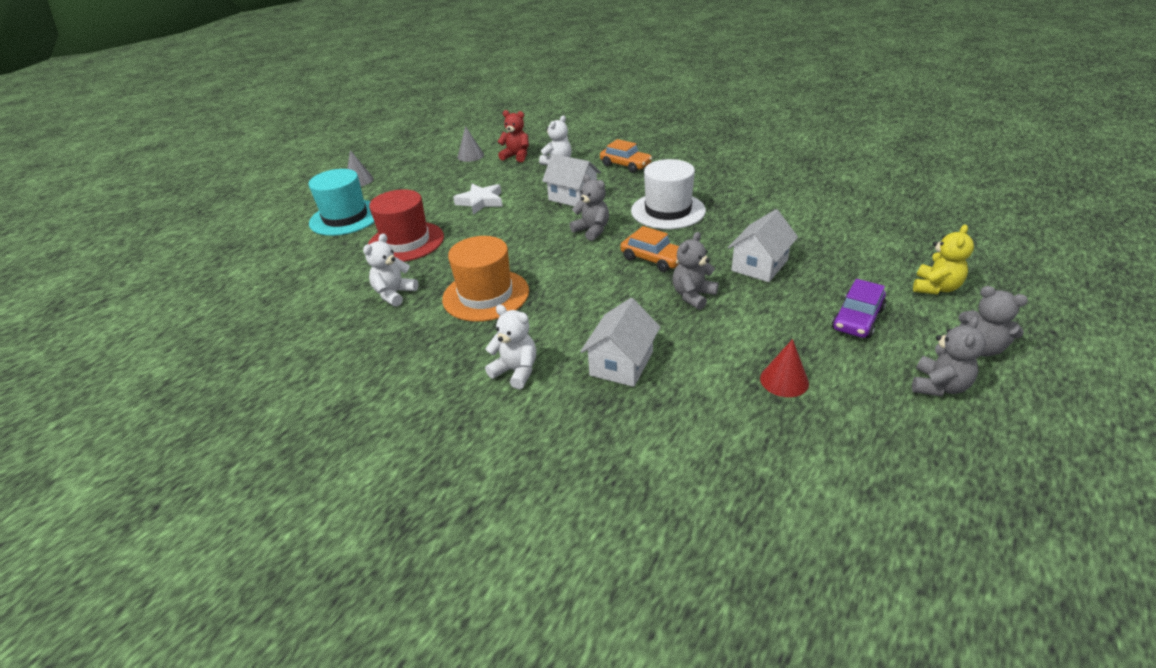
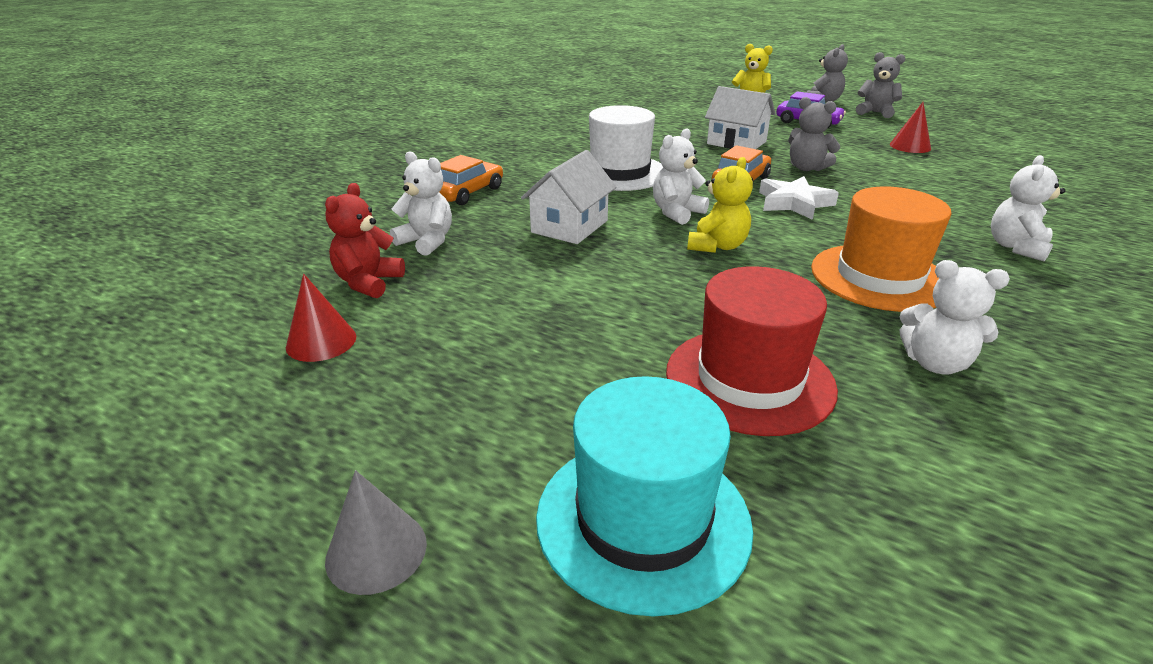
camera: 95 degrees left, 5 degrees down
(470, 156) = (321, 341): grey cone -> red cone
(481, 202) = (573, 307): white star -> white star (794, 203)
(539, 242) = (717, 246): none -> yellow teddy bear
(592, 230) = (676, 213): grey teddy bear -> white teddy bear
(621, 363) = (947, 198): white house -> none

